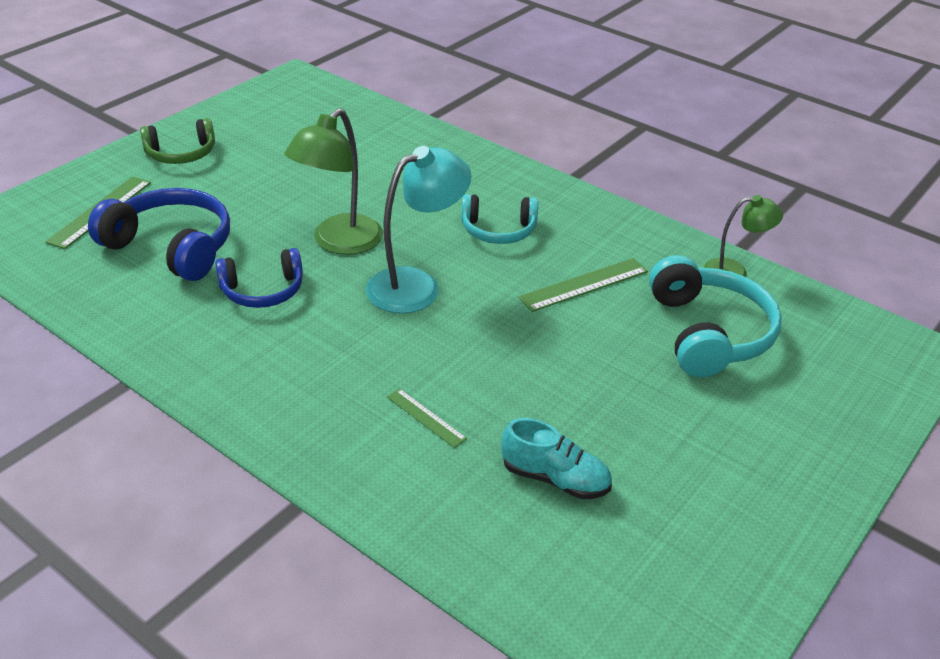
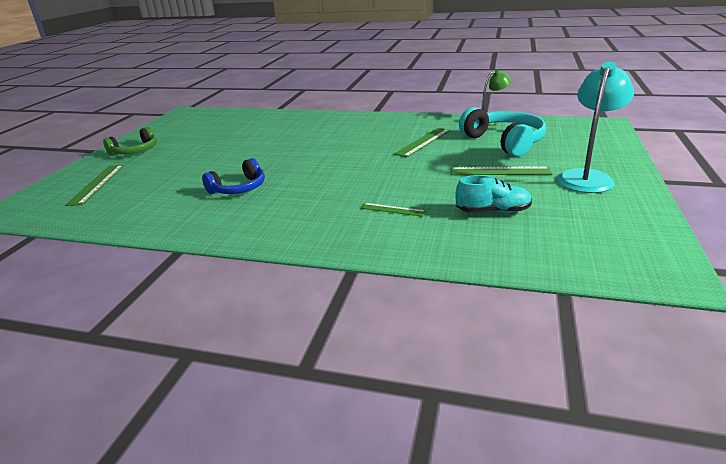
camera: 20 degrees left, 10 degrees down
(171, 247) = (160, 186): blue headphones -> none
(339, 243) = (269, 160): green lamp -> none
(416, 285) = (331, 164): turquoise lamp -> turquoise lamp (587, 177)
(498, 230) = (356, 135): turquoise headphones -> none
(640, 399) = (500, 171): none -> green ruler

